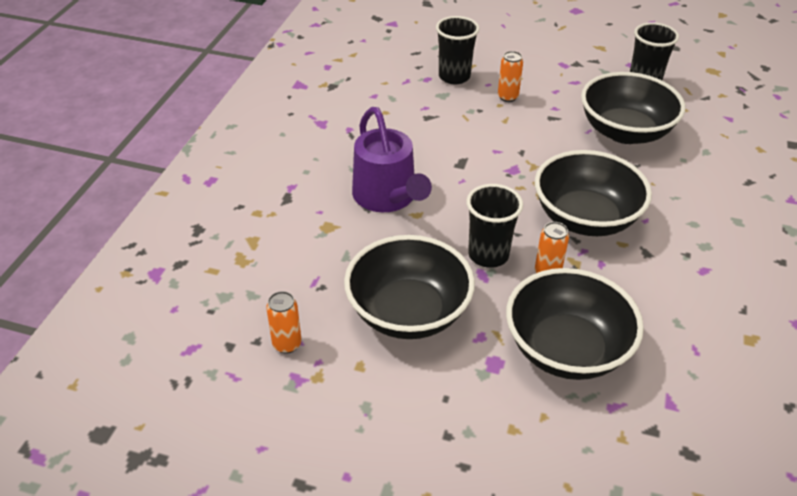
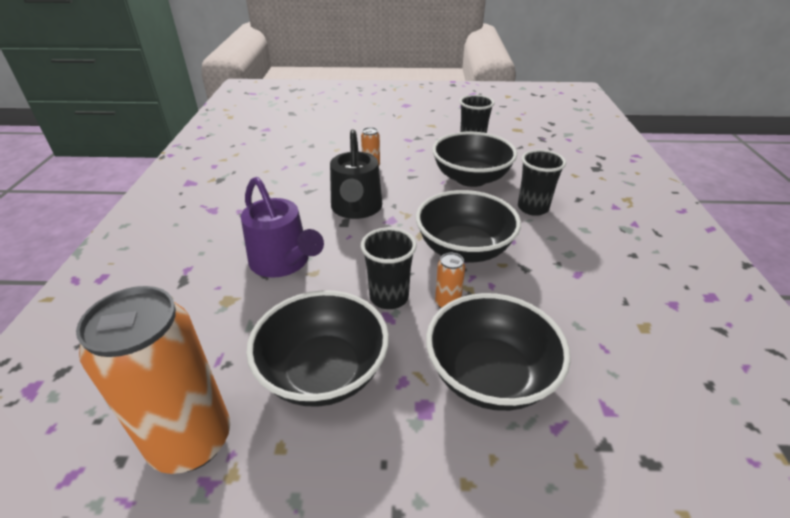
camera: 15 degrees left, 5 degrees down
(287, 344) = (191, 441): orange can -> orange can, size x2.40
(454, 77) = (324, 159): black cup -> black cup (533, 208)
(477, 148) = (356, 208): none -> black watering can

